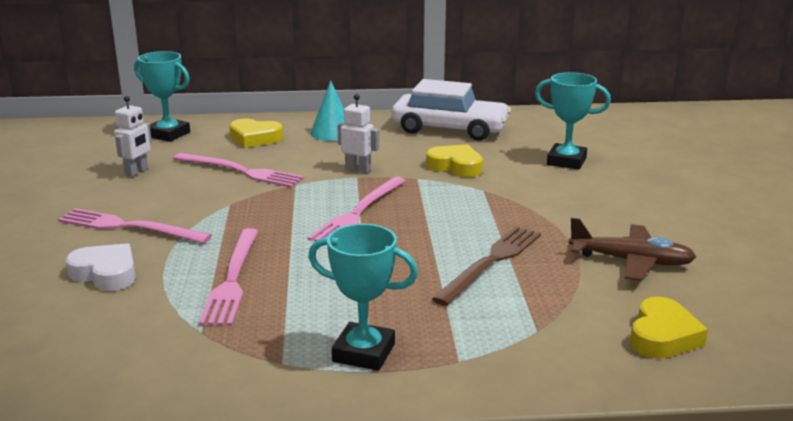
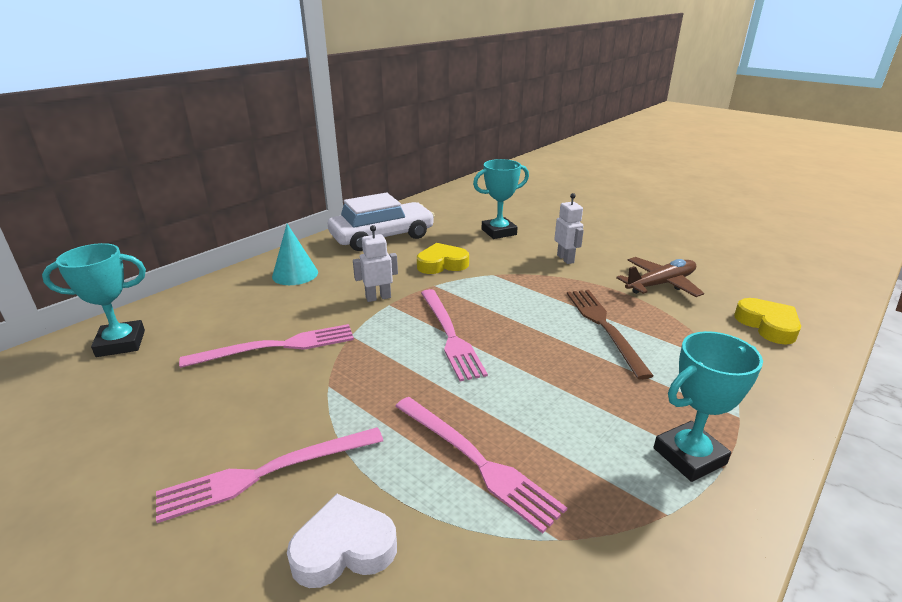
camera: 45 degrees left, 5 degrees up
(137, 172) = (157, 403): white robot -> white robot (565, 259)
(255, 138) = (230, 308): yellow heart -> none

